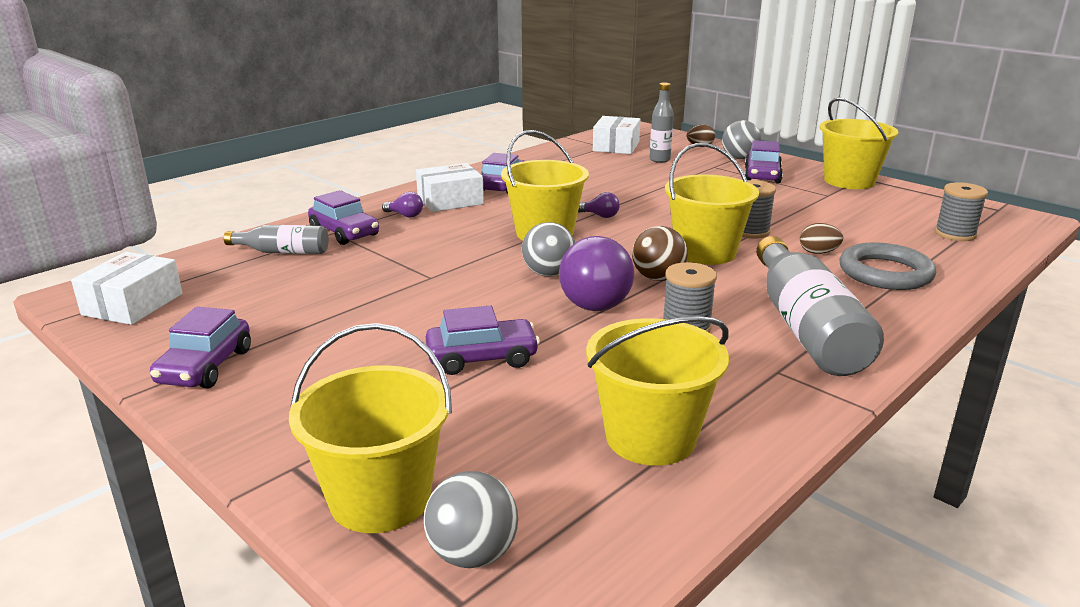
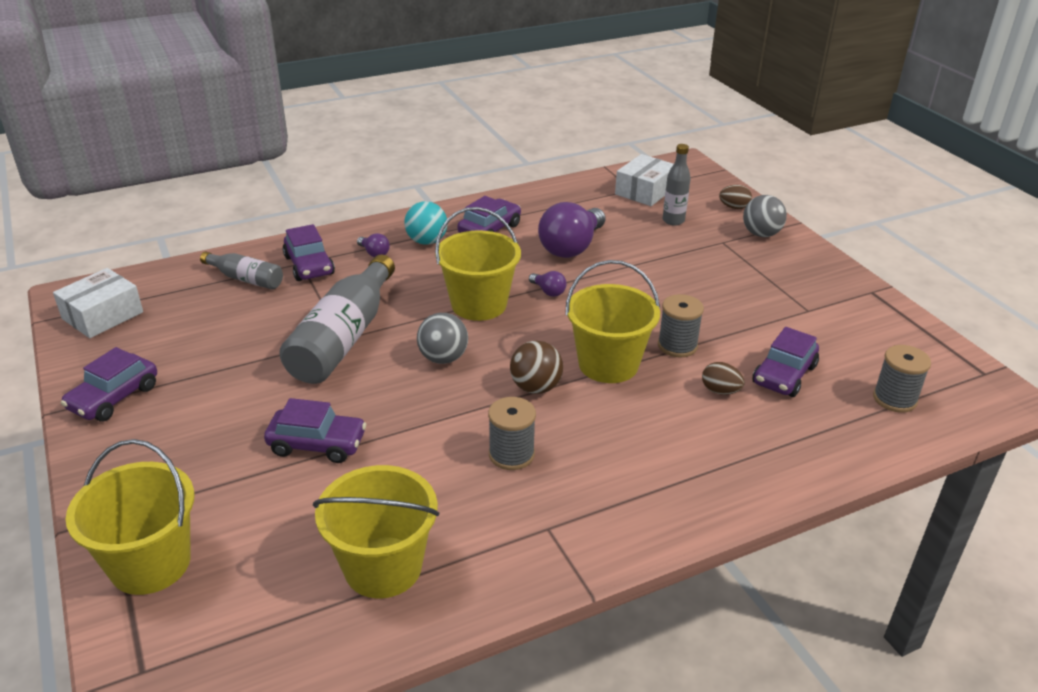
camera: 20 degrees right, 10 degrees up
(450, 201) = (426, 241): white box -> turquoise ball
(472, 554) = (176, 634): grey ball -> none
(598, 298) = (462, 399): purple light bulb -> purple light bulb (571, 247)
(762, 175) = (762, 266): purple car -> purple car (784, 375)
(805, 327) = (619, 484): grey bottle -> grey bottle (343, 338)
(849, 181) = (852, 294): yellow bucket -> none
(885, 273) = (764, 435): grey ring -> none

